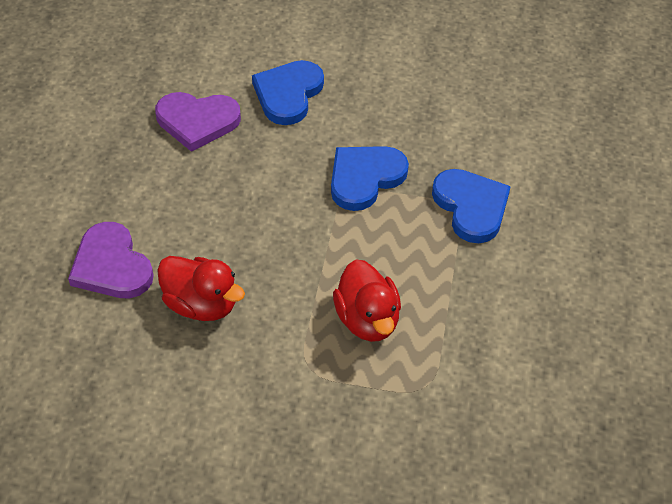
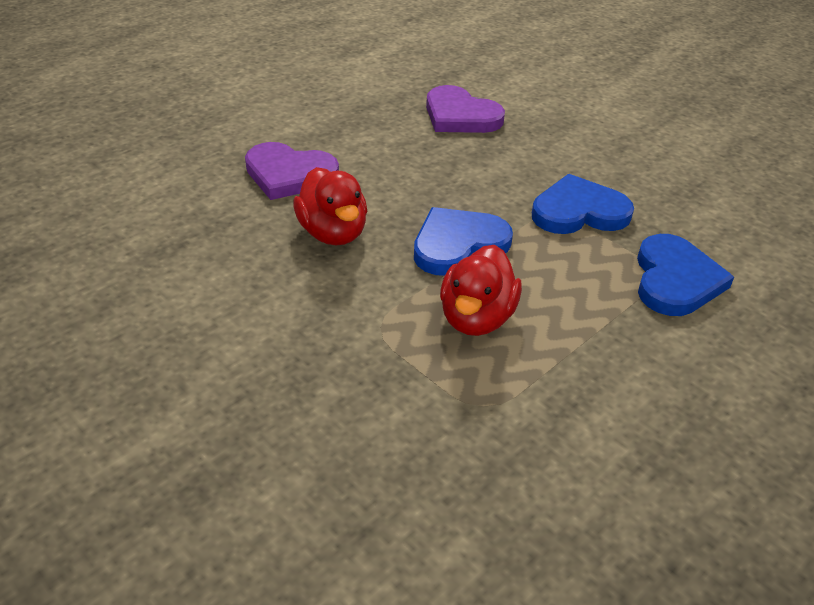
camera: 35 degrees right, 10 degrees down
(111, 266) = (289, 174): purple heart -> purple heart turned 75 degrees counterclockwise
(288, 94) = (560, 128): blue heart -> blue heart (458, 244)

